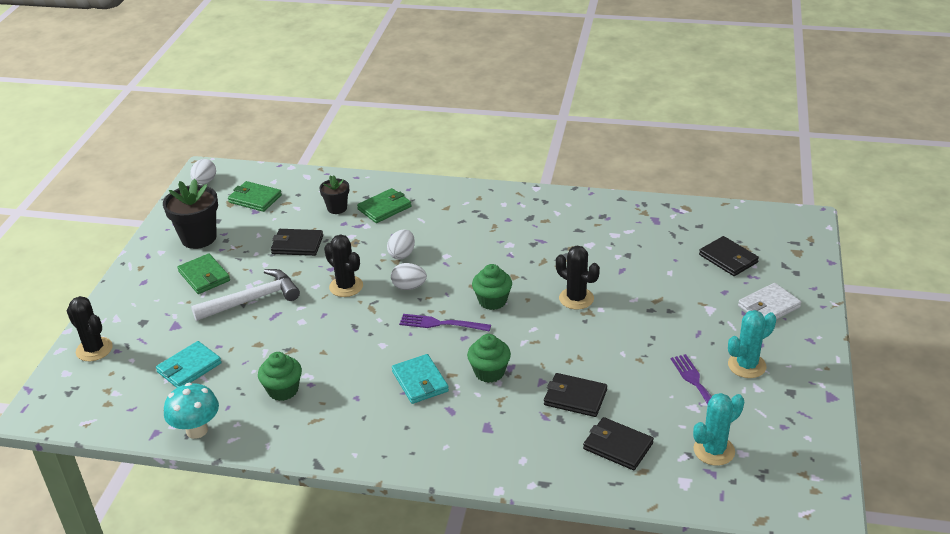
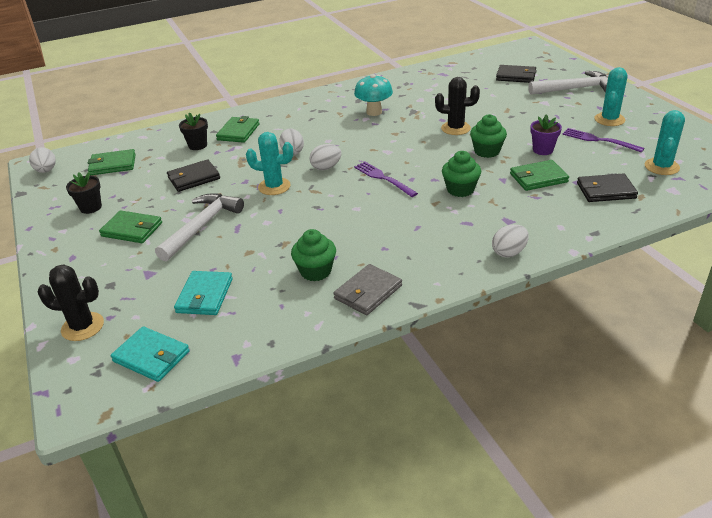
camera: 35 degrees left, 0 degrees up
(197, 430) = (275, 335): turquoise mushroom -> turquoise mushroom (374, 112)
(199, 238) = (91, 207): black flower pot -> black flower pot, size x0.58
(296, 431) = (368, 292): none -> grey wallet
(346, 286) = (274, 186): black cactus -> turquoise cactus
(420, 381) = (419, 216): turquoise wallet -> turquoise wallet (151, 356)
(441, 324) = (383, 178): purple fork -> purple fork turned 75 degrees clockwise
(445, 459) = (509, 252): none -> white egg
(492, 301) = (401, 151): green cupcake -> green cupcake (487, 151)
(575, 397) = (538, 178): black wallet -> green wallet
(624, 368) = (543, 150): none -> purple flower pot
(768, 306) = (575, 89): white wallet -> white hammer

